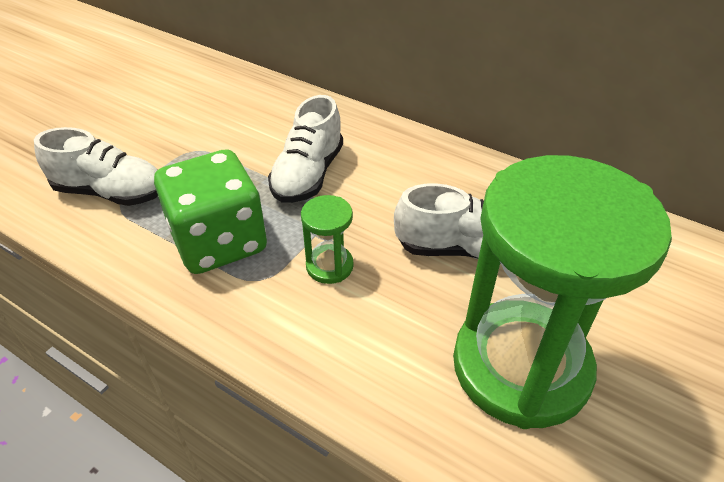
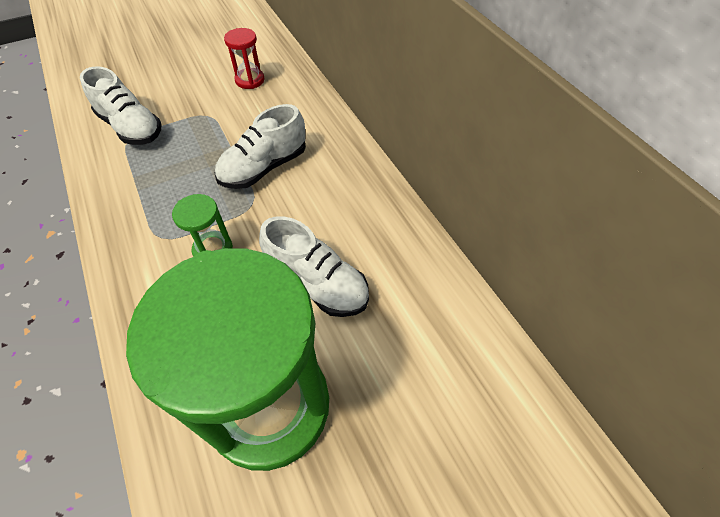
camera: 30 degrees right, 10 degrees up
(210, 103) = (250, 80): none -> red hourglass
(219, 242) = (161, 196): green dice -> none

